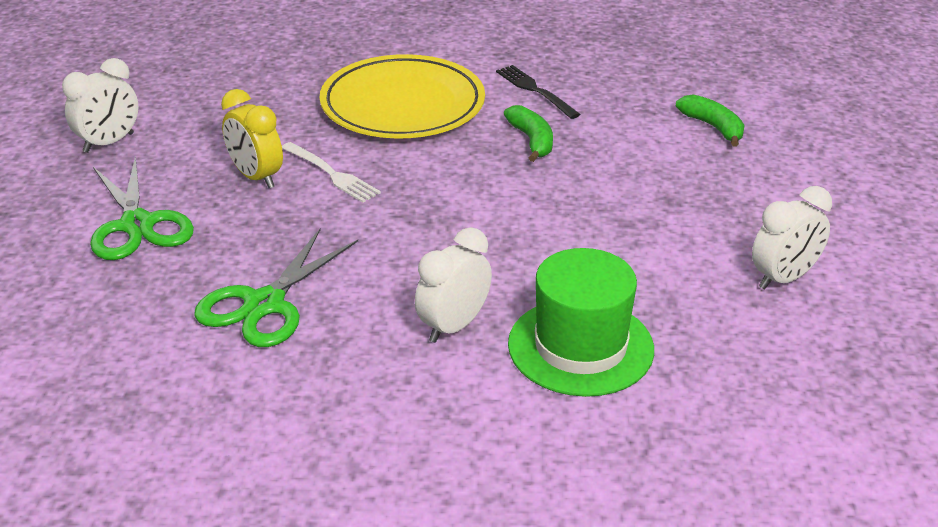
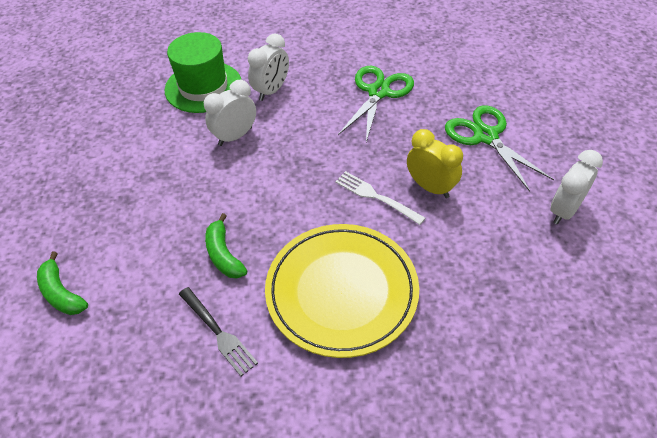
camera: 175 degrees right, 15 degrees up
(783, 278) = (74, 141): white clock -> white clock (235, 136)

